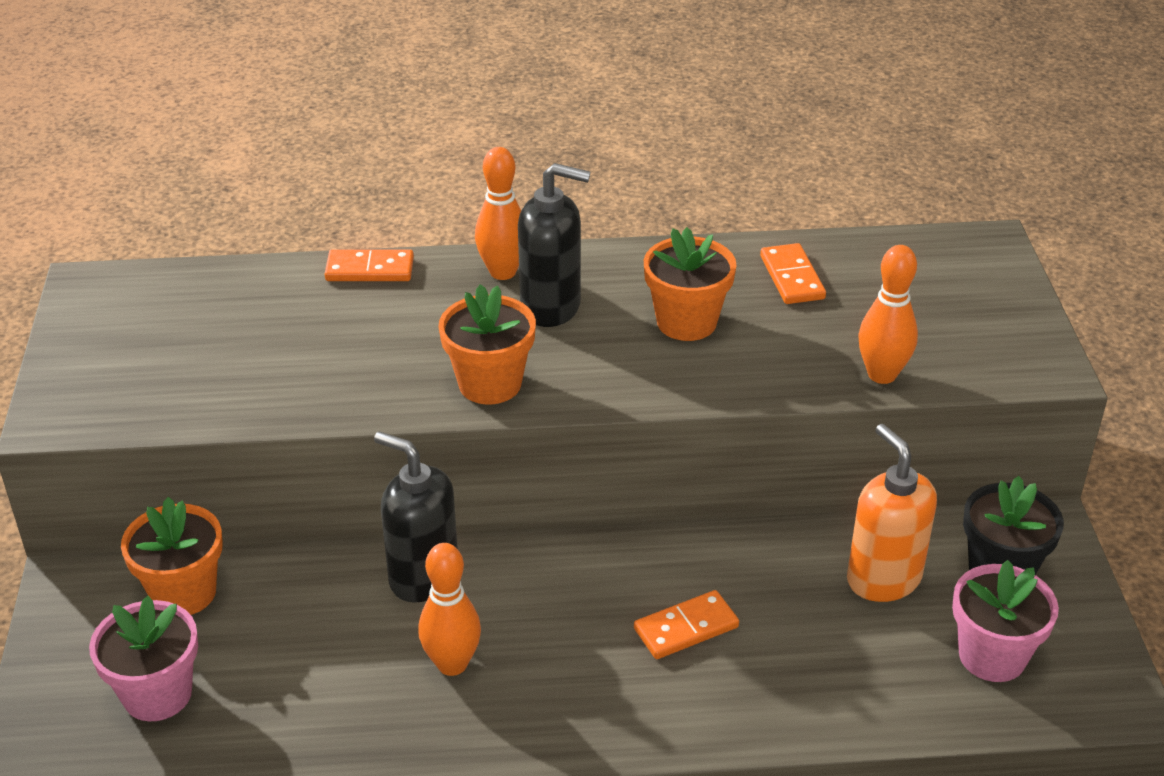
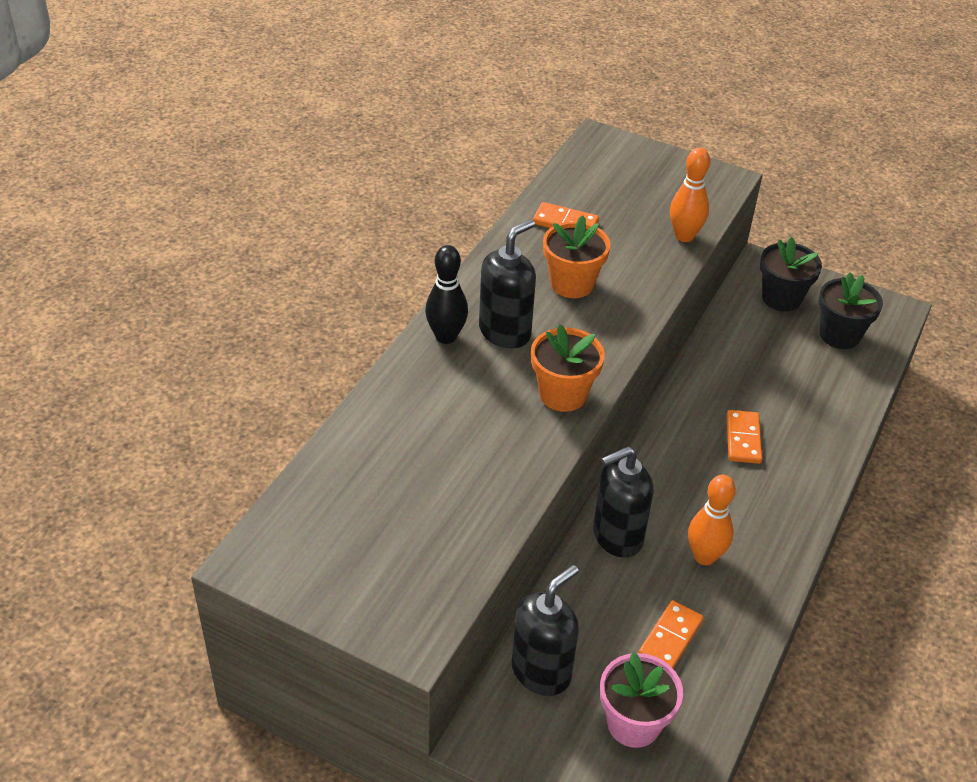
camera: 60 degrees left, 5 degrees up
(184, 593) = (541, 672): orange flower pot -> black soap dispenser
(369, 270) = (382, 398): orange domino -> orange domino (670, 638)
(503, 272) = (446, 336): orange bowling pin -> black bowling pin
(883, 579) = (758, 343): orange soap dispenser -> none
(992, 656) = (839, 335): pink flower pot -> black flower pot

